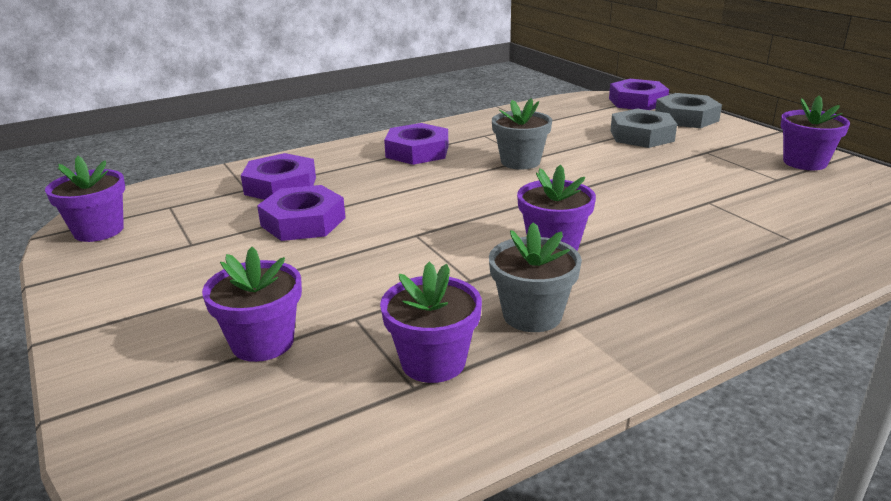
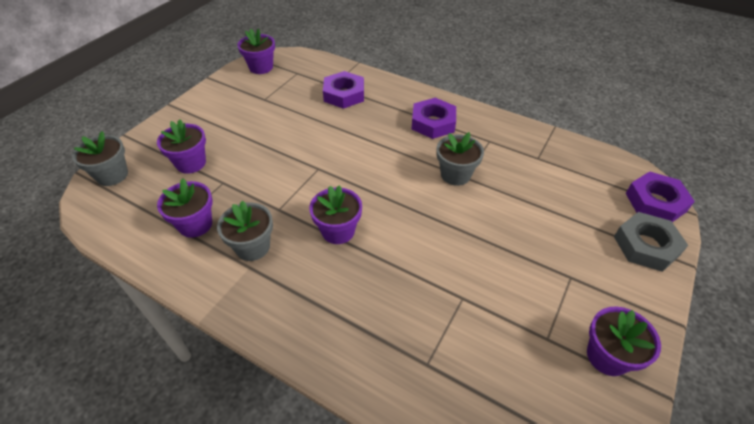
camera: 60 degrees right, 20 degrees up
(169, 454) = (112, 175): none -> grey flower pot
(303, 222) = (307, 122): purple nut -> none
(641, 136) = (569, 226): grey nut -> none

